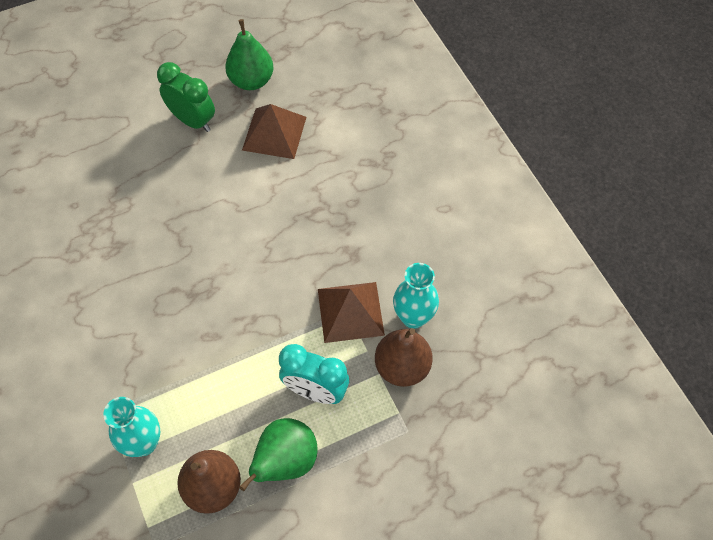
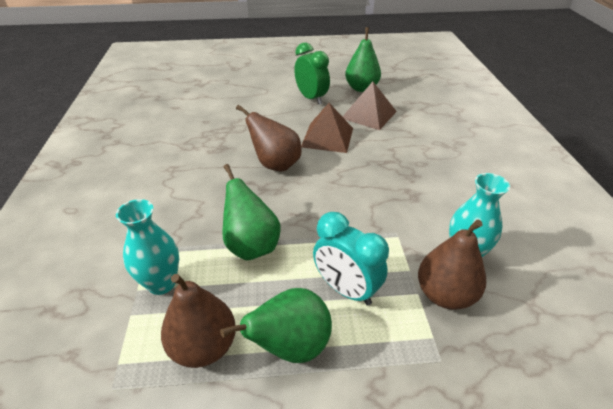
camera: 20 degrees right, 20 degrees down
(192, 254) = (275, 164): none -> brown pear
(210, 373) = (251, 246): none -> green pear
(350, 311) = (400, 234): brown pyramid -> brown pyramid (327, 137)

